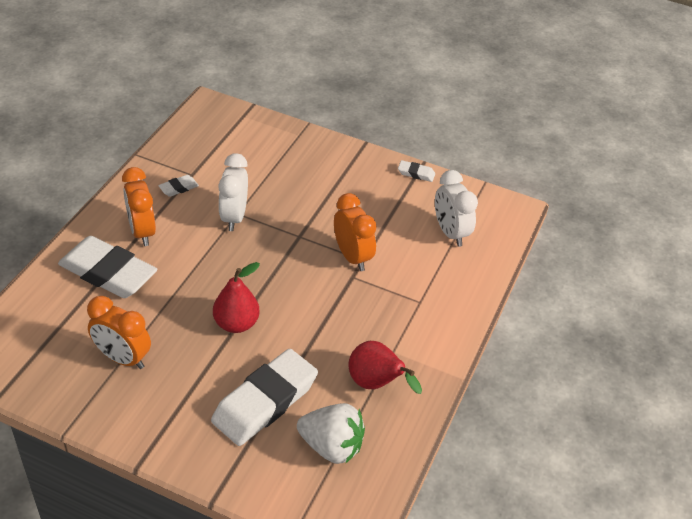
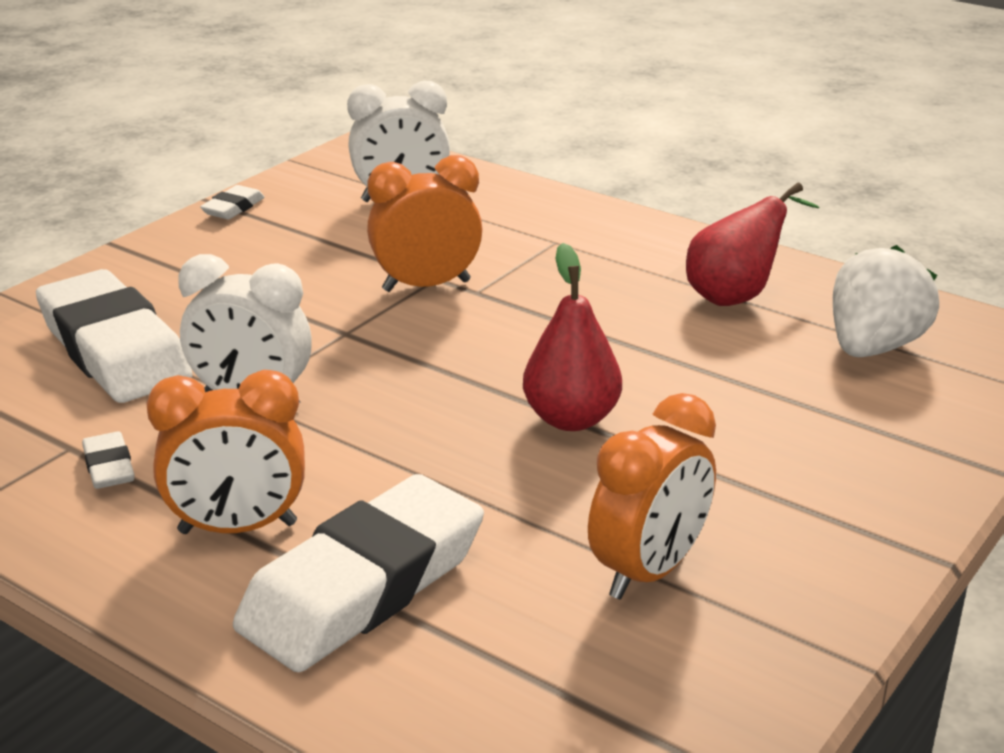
camera: 75 degrees left, 15 degrees down
(265, 402) = (776, 402): white eraser -> white eraser (114, 350)

